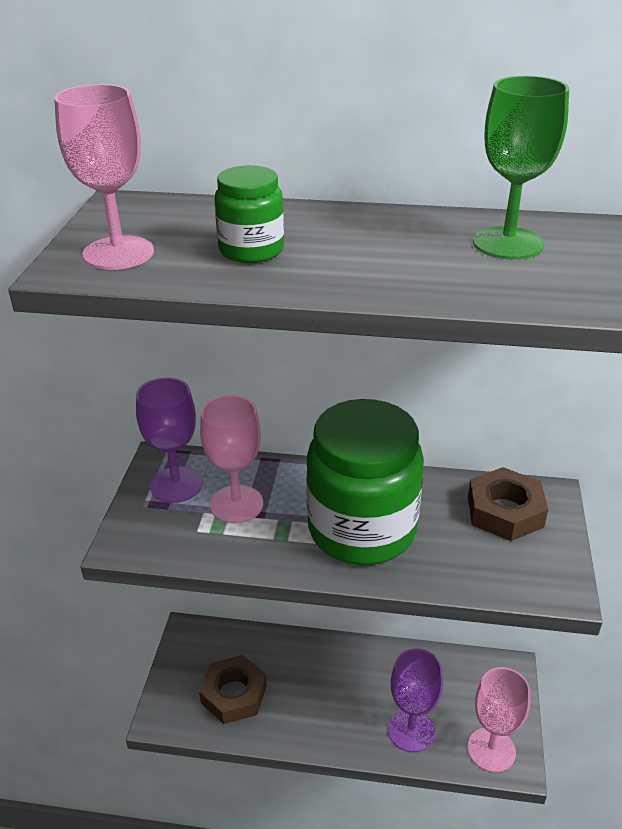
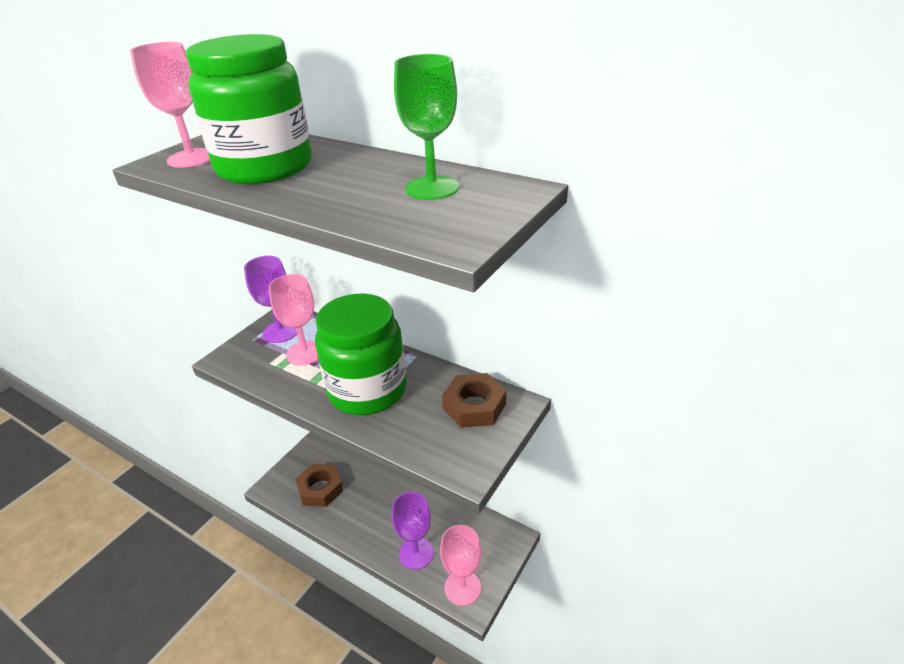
camera: 25 degrees right, 0 degrees up
(251, 250) = (265, 167): green jar -> green jar, size x2.11

